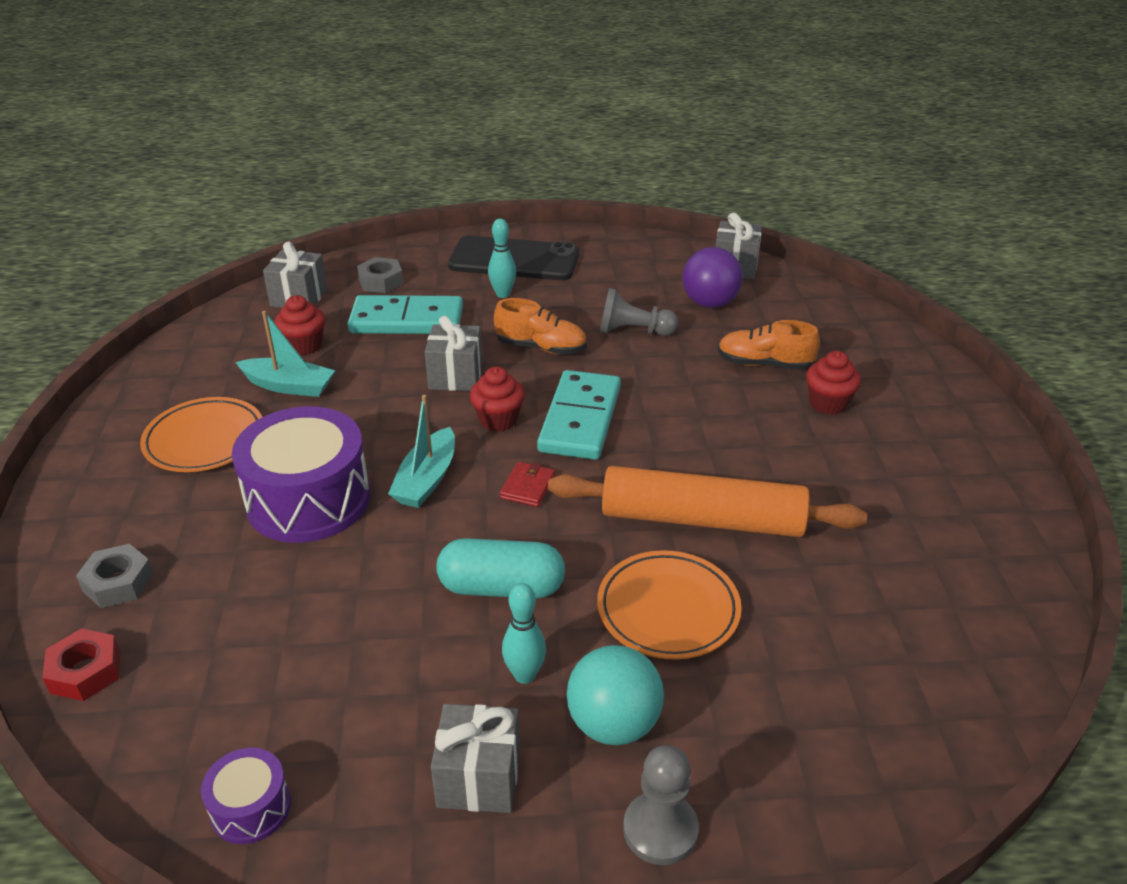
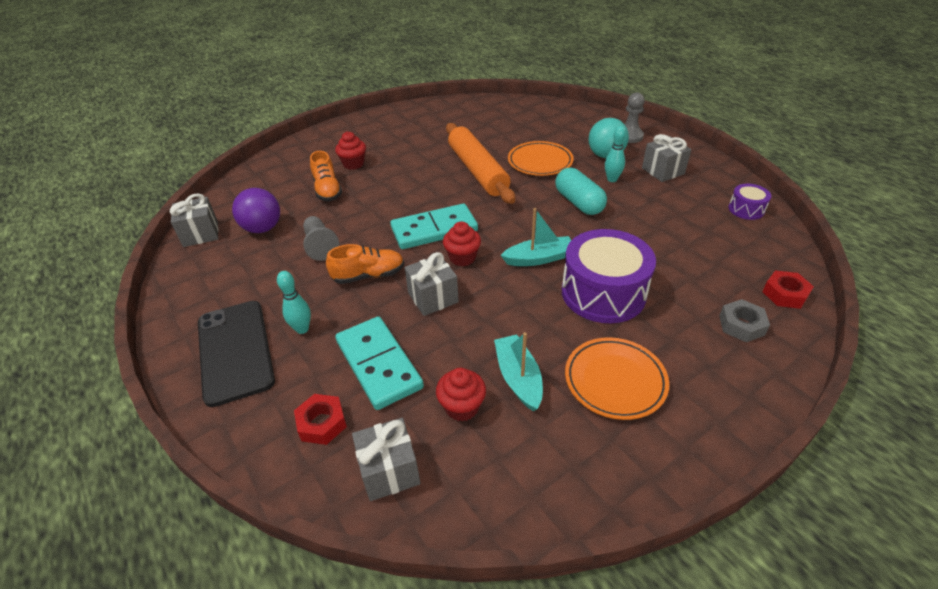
camera: 120 degrees left, 5 degrees up
(381, 281) = (322, 423): grey nut -> red nut
(527, 487) = (507, 223): red wallet -> none
(541, 348) = (368, 275): orange shoe -> orange shoe turned 90 degrees clockwise

